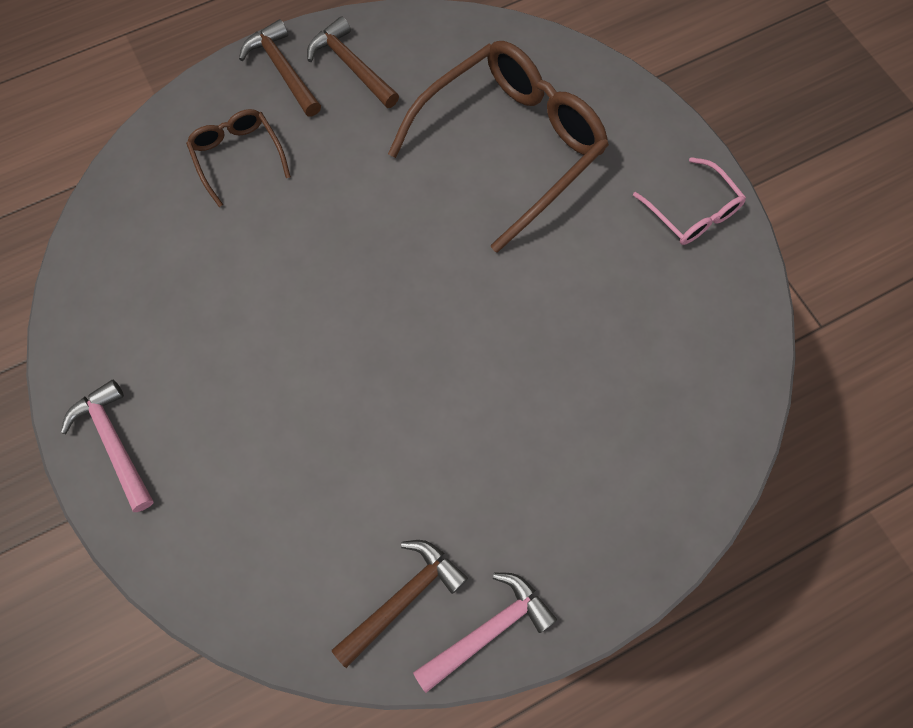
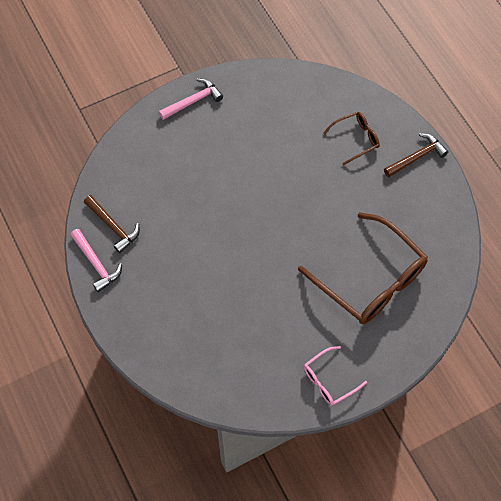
camera: 90 degrees right, 5 degrees down
(351, 66) = (422, 193): brown hammer -> none

